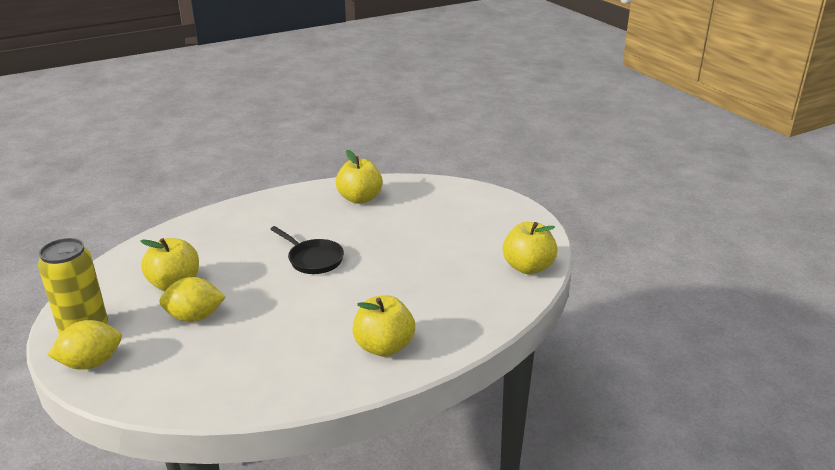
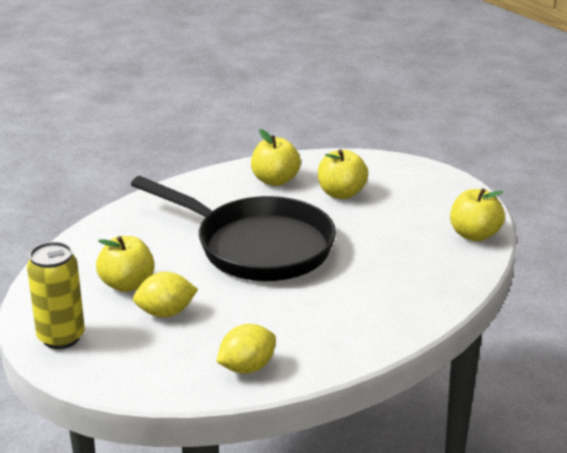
camera: 10 degrees left, 0 degrees up
(91, 363) = (86, 365): yellow lemon -> yellow lemon (247, 367)
(313, 259) = (257, 246): black pan -> black pan, size x2.36
(384, 347) = (366, 321): yellow apple -> yellow apple (341, 193)

